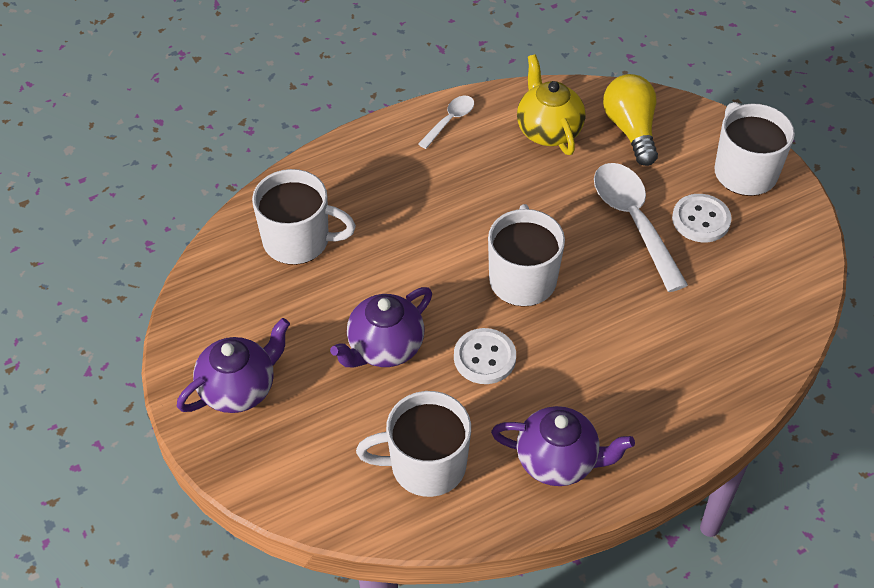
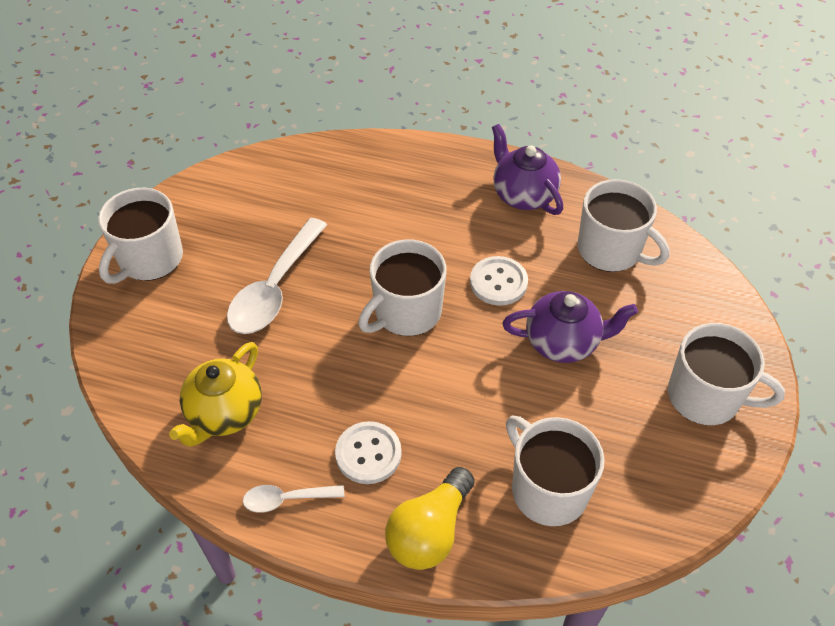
camera: 135 degrees left, 0 degrees up
(239, 389) = (706, 397): purple teapot -> white mug
(630, 129) = (166, 358): yellow light bulb -> yellow light bulb (429, 532)
(701, 220) = (231, 253): white button -> white button (368, 454)

